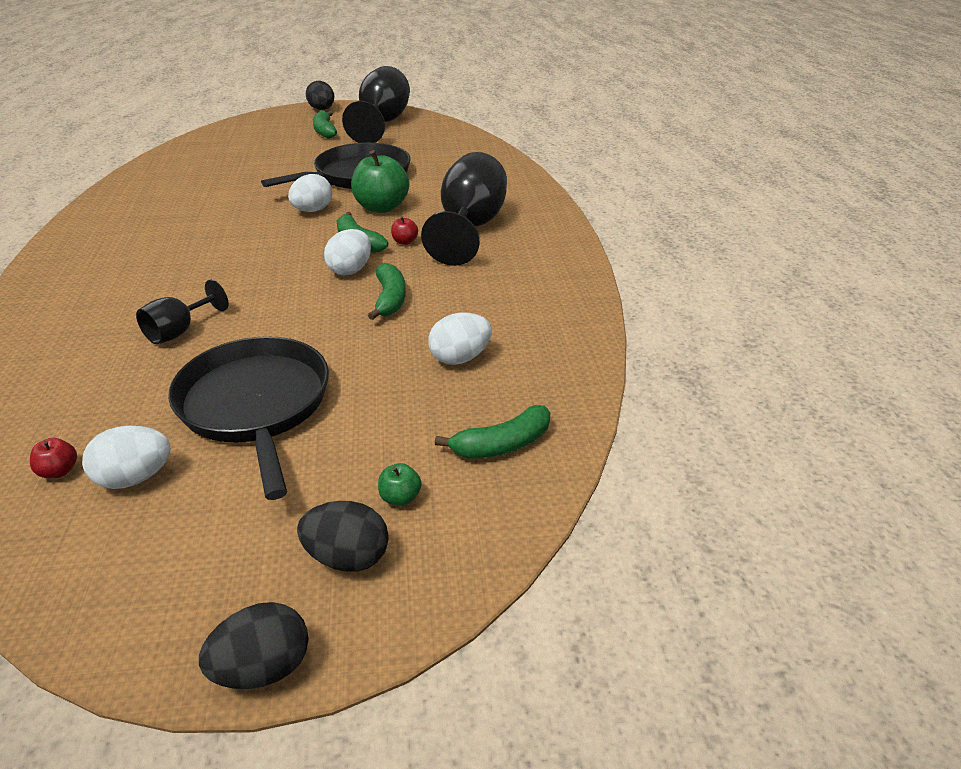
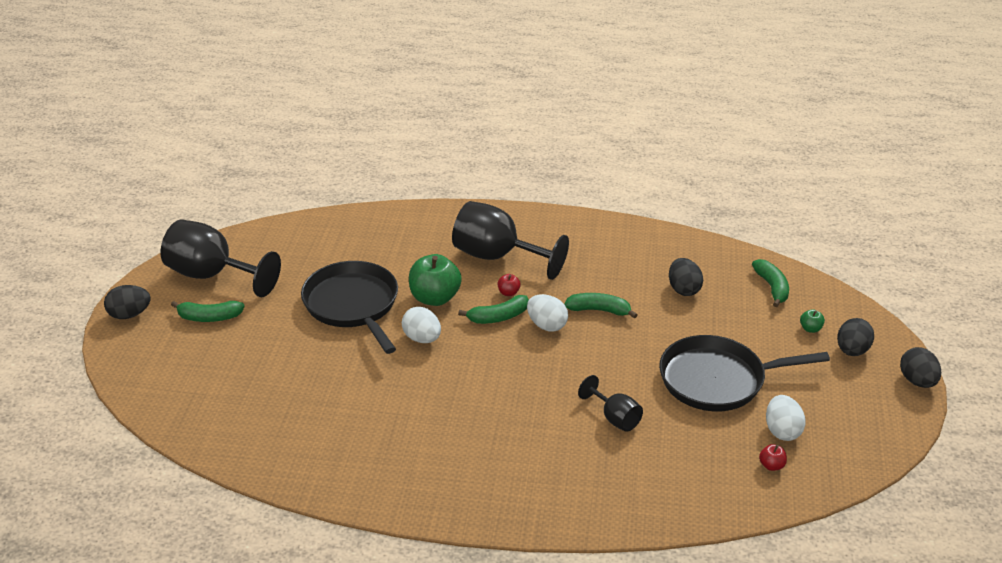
camera: 75 degrees left, 0 degrees up
(460, 358) = (683, 289): white egg -> black egg

